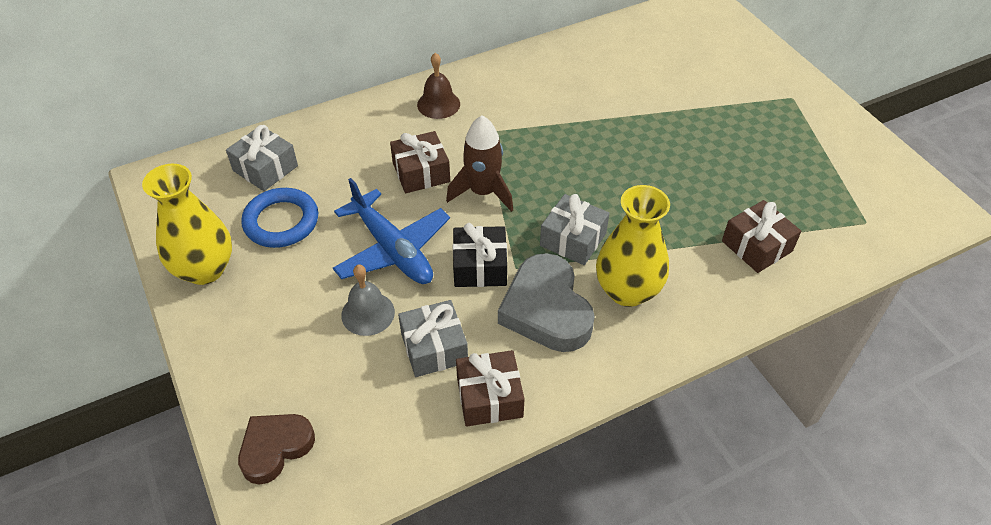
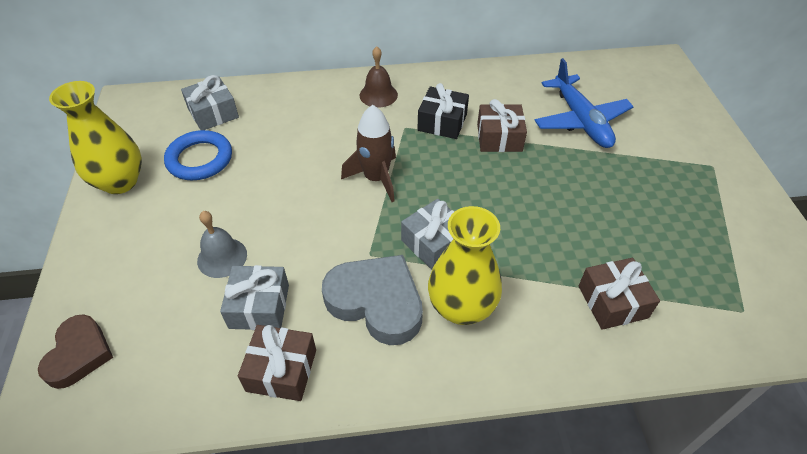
camera: 20 degrees right, 0 degrees up
(275, 448) = (79, 354): brown heart -> brown heart turned 120 degrees clockwise
(392, 249) = (273, 207): blue plane -> blue plane (580, 120)
(421, 172) = (333, 148): brown gift -> brown gift (499, 138)
(480, 266) = (338, 244): black gift -> black gift (442, 122)
(546, 309) = (376, 302): grey heart -> grey heart turned 120 degrees clockwise

